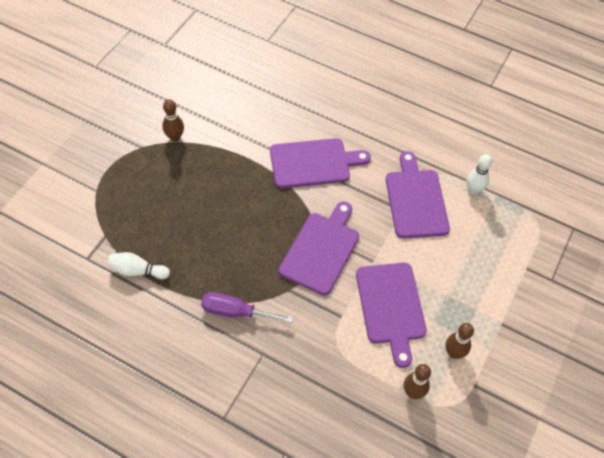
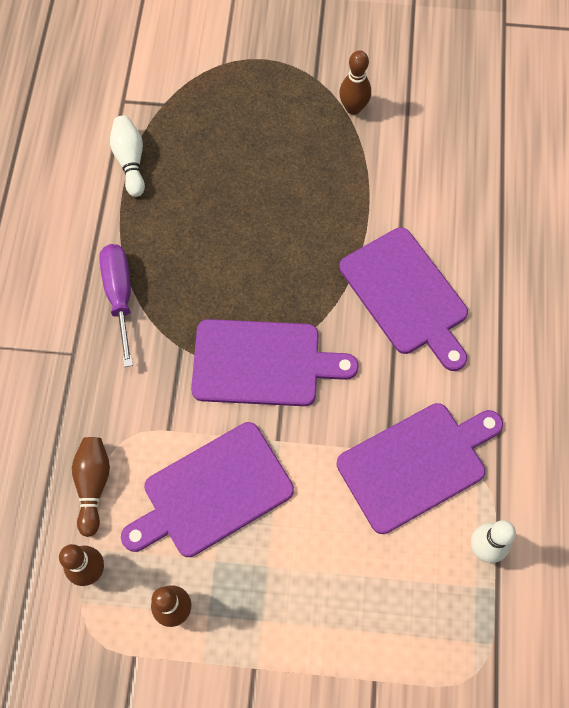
camera: 70 degrees right, 10 degrees up
(359, 372) = (93, 485): none -> brown bowling pin

